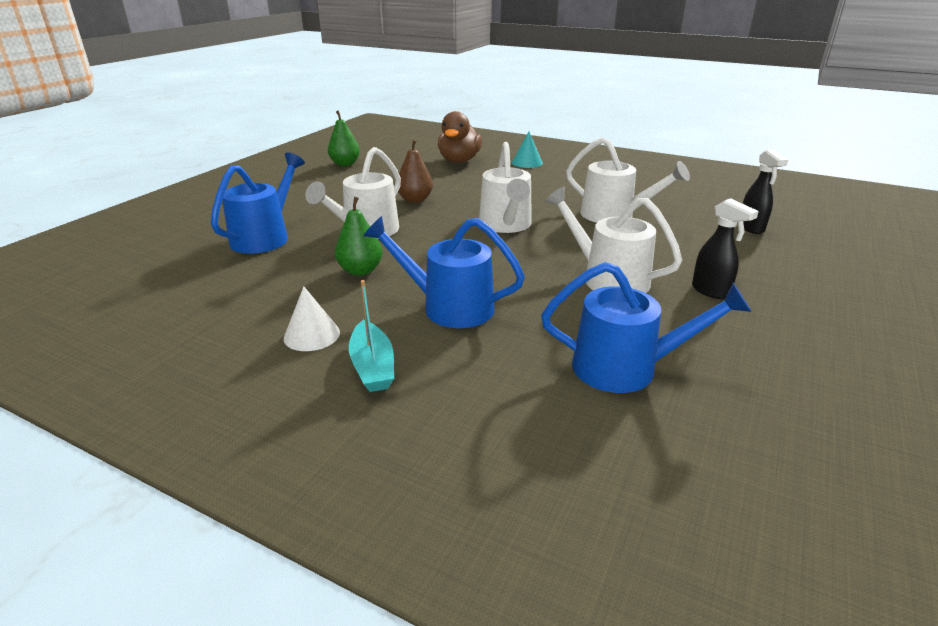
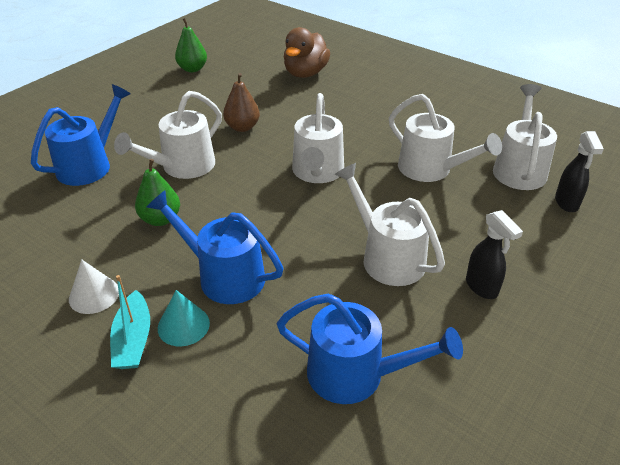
camera: 10 degrees right, 10 degrees up
(527, 162) = (373, 82): turquoise cone -> turquoise cone (183, 325)
(694, 209) = (519, 168): none -> white watering can

